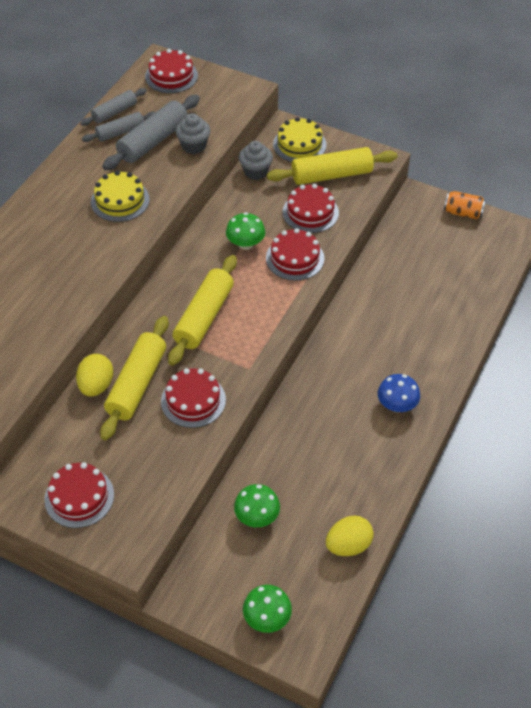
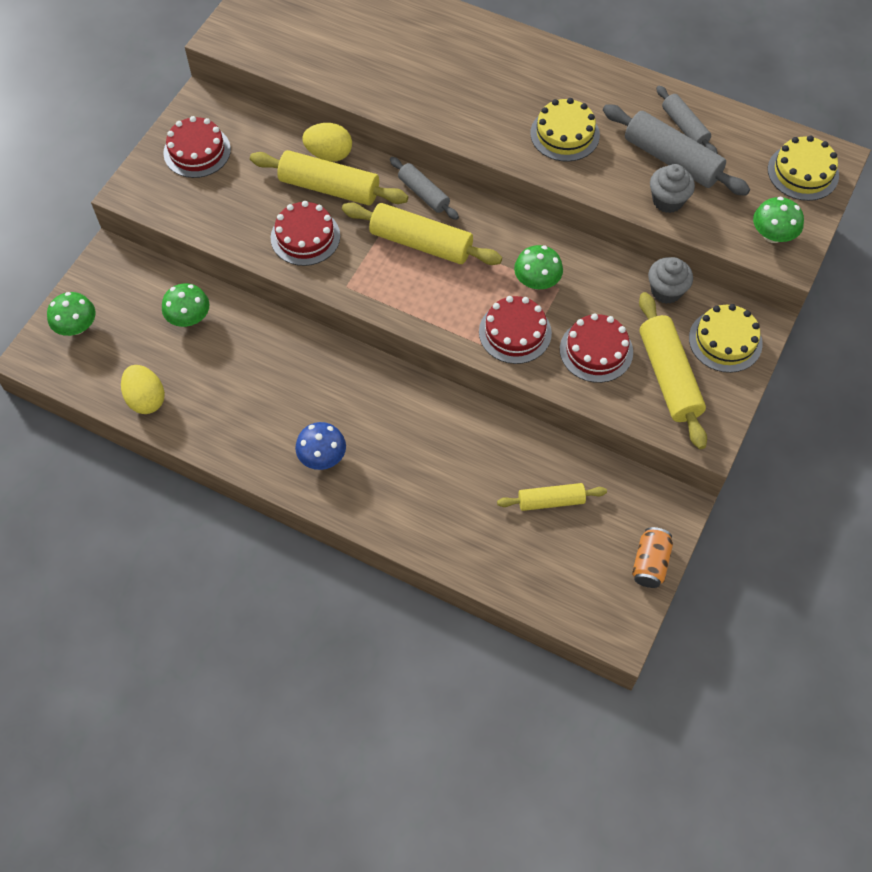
camera: 90 degrees right, 10 degrees up
(114, 112) = (721, 119): grey rolling pin -> grey rolling pin (423, 194)
(171, 76) = (803, 172): red cake -> yellow cake
(228, 95) = (772, 235): none -> green mushroom
(421, 263) = (551, 501): none -> yellow rolling pin

